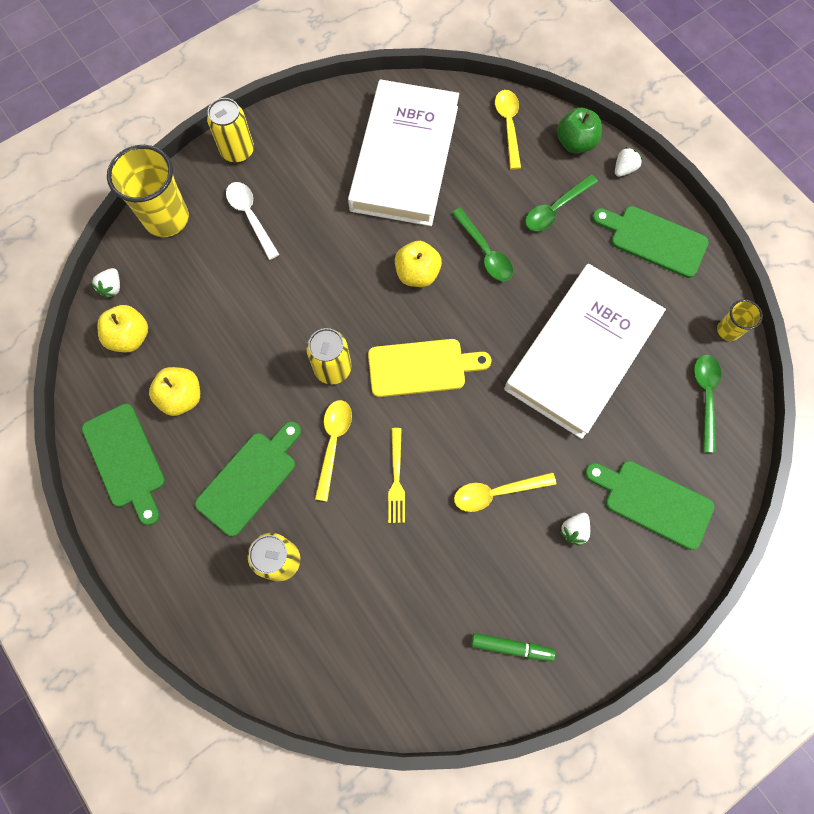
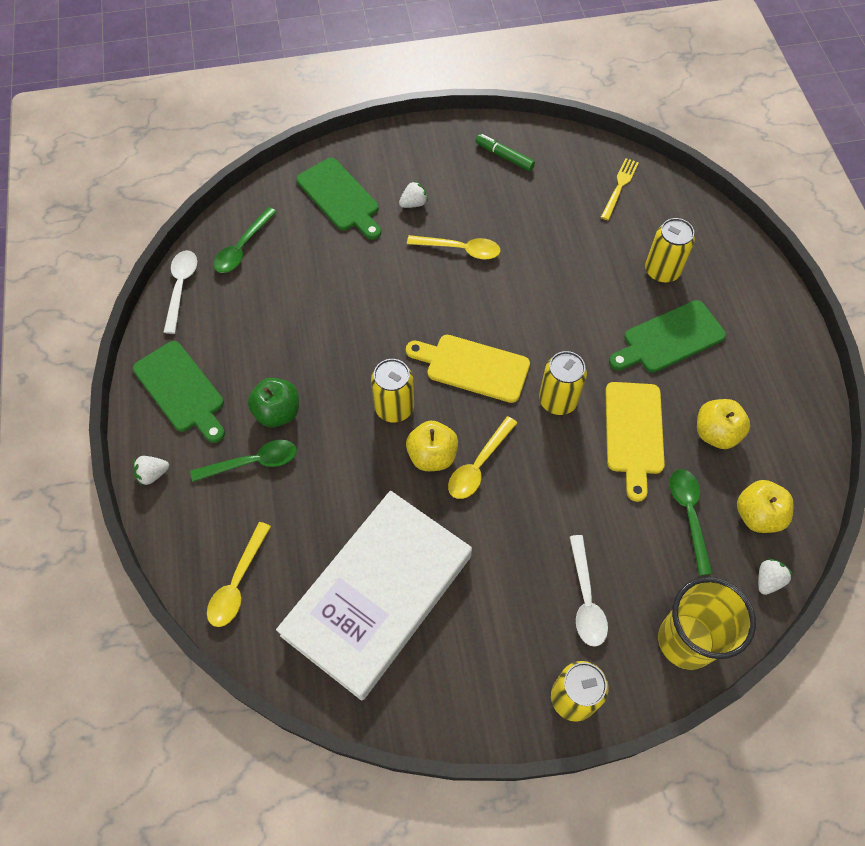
camera: 155 degrees left, 10 degrees down
(126, 459) = (783, 399): green cutting board -> none
(255, 366) = (634, 433): none -> yellow cutting board
(333, 443) = (583, 338): yellow spoon -> yellow spoon (478, 465)
(396, 479) = (539, 290): yellow fork -> yellow fork (619, 187)
(470, 300) = (394, 407): none -> yellow can
(485, 252) = (352, 448): green spoon -> green spoon (688, 514)
(575, 143) = (180, 527): green apple -> green apple (277, 412)
(582, 353) = (321, 320): white book -> none
(728, 330) = (181, 287): yellow cup -> white spoon

